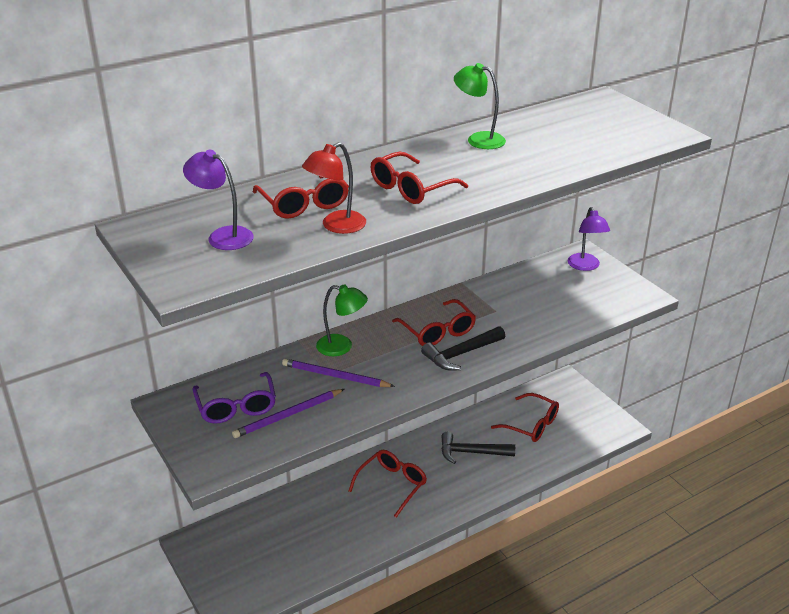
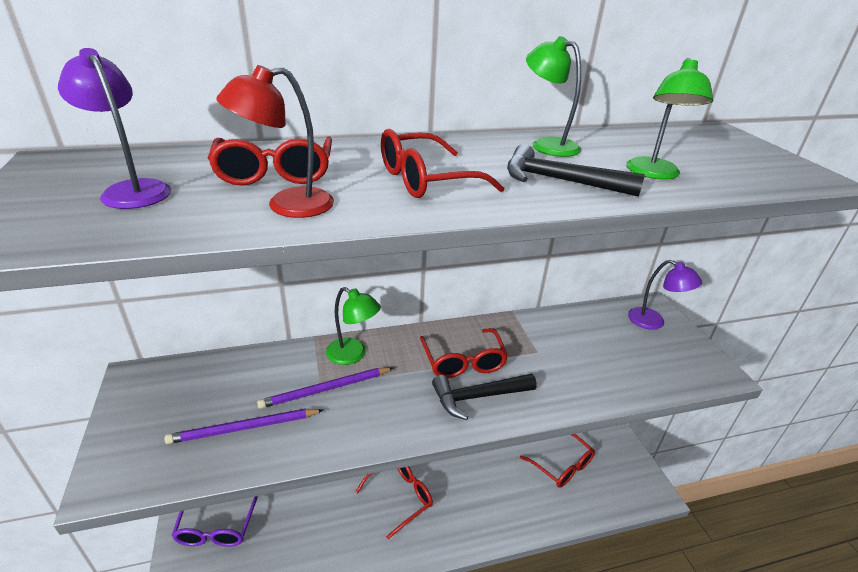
camera: 15 degrees right, 0 degrees up
(236, 407) = (199, 401): purple glasses -> purple glasses (216, 529)
(335, 376) = (325, 389): purple pencil -> purple pencil turned 60 degrees counterclockwise
(471, 452) = (491, 481): black hammer -> black hammer (560, 181)
(562, 152) = (653, 174): none -> green lamp
(585, 266) = (653, 322): purple lamp -> purple lamp turned 60 degrees counterclockwise

